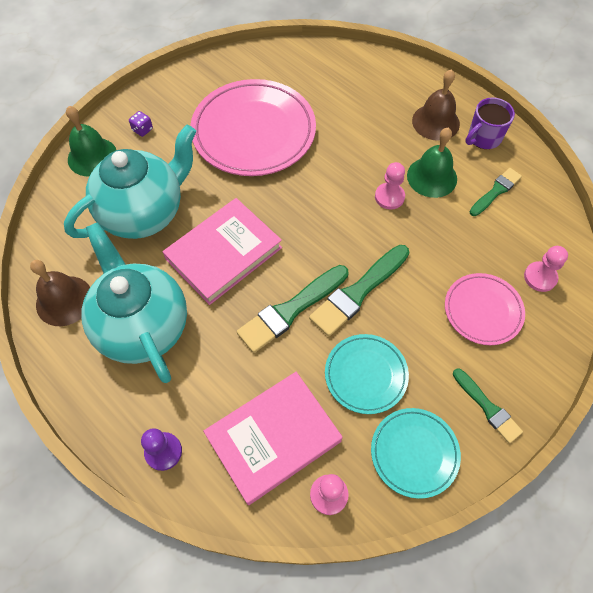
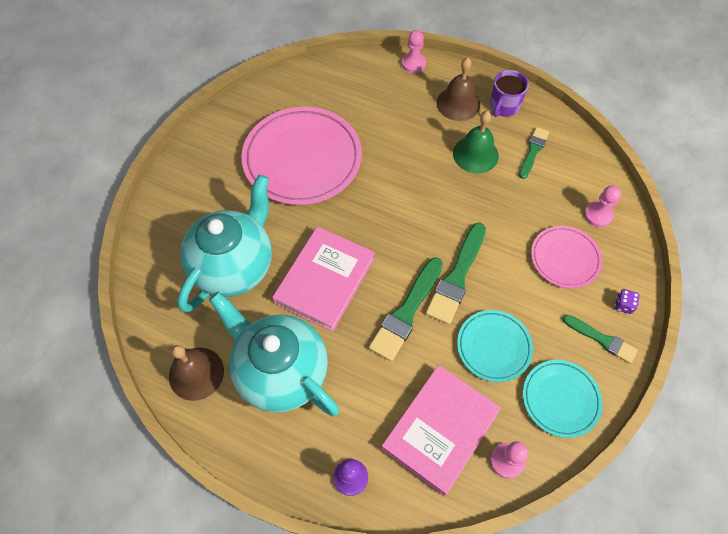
camera: 20 degrees left, 0 degrees up
(92, 156) = (160, 228): green bell -> none
(142, 130) = (197, 187): purple dice -> purple dice (623, 305)
(389, 197) = (447, 183): pink pawn -> pink pawn (413, 63)

